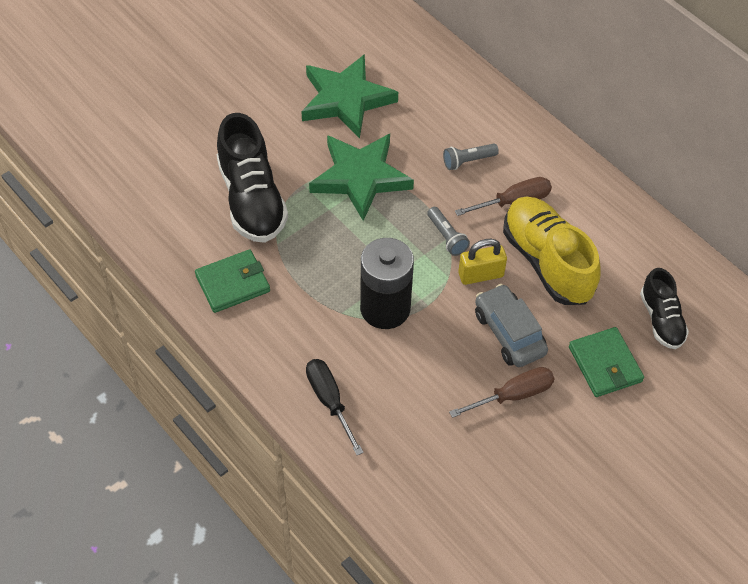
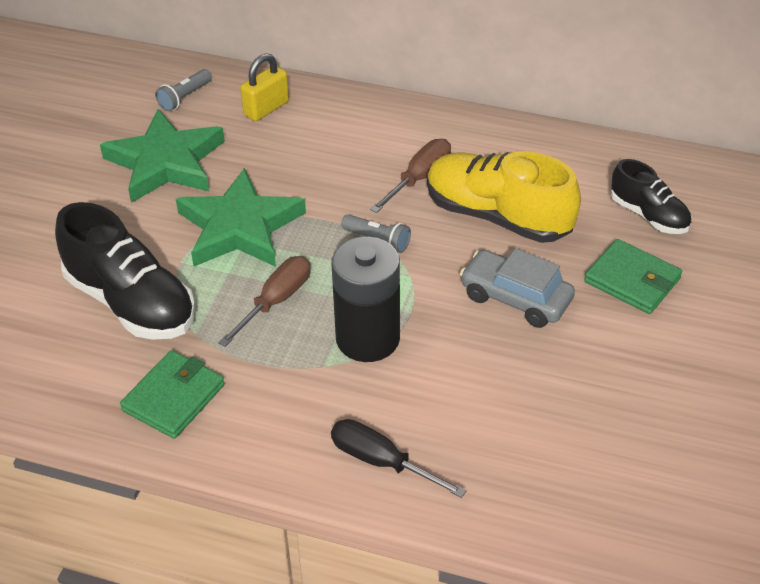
camera: 30 degrees left, 10 degrees down
(468, 161) = (342, 163): grey flashlight -> grey flashlight (184, 98)
(481, 275) = (442, 259): yellow padlock -> yellow padlock (266, 108)
(513, 395) = (569, 354): brown screwdriver -> brown screwdriver (276, 301)

